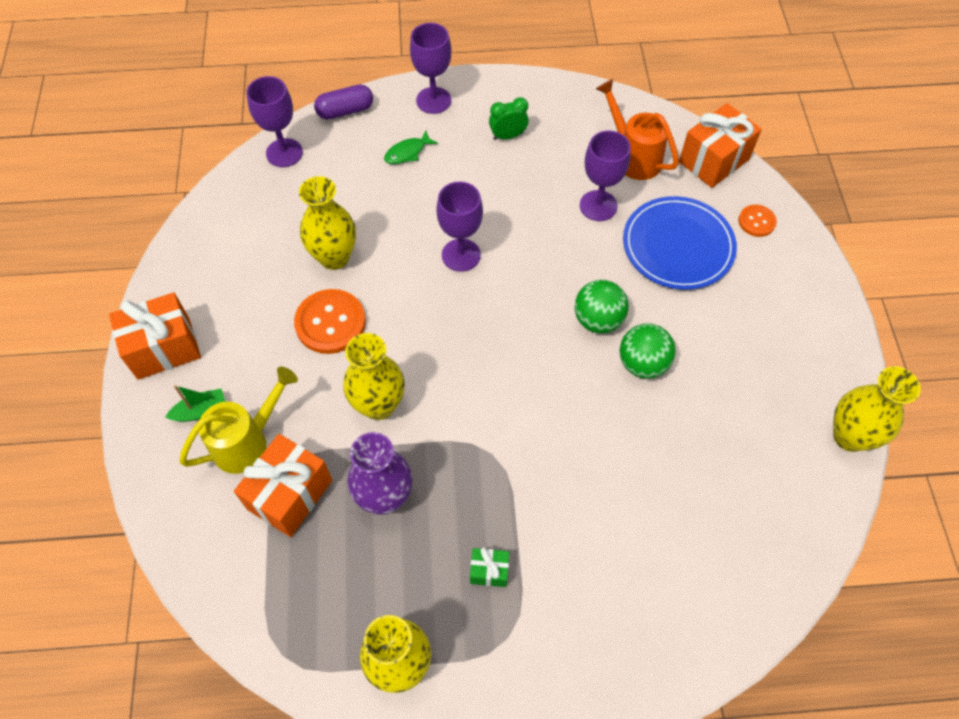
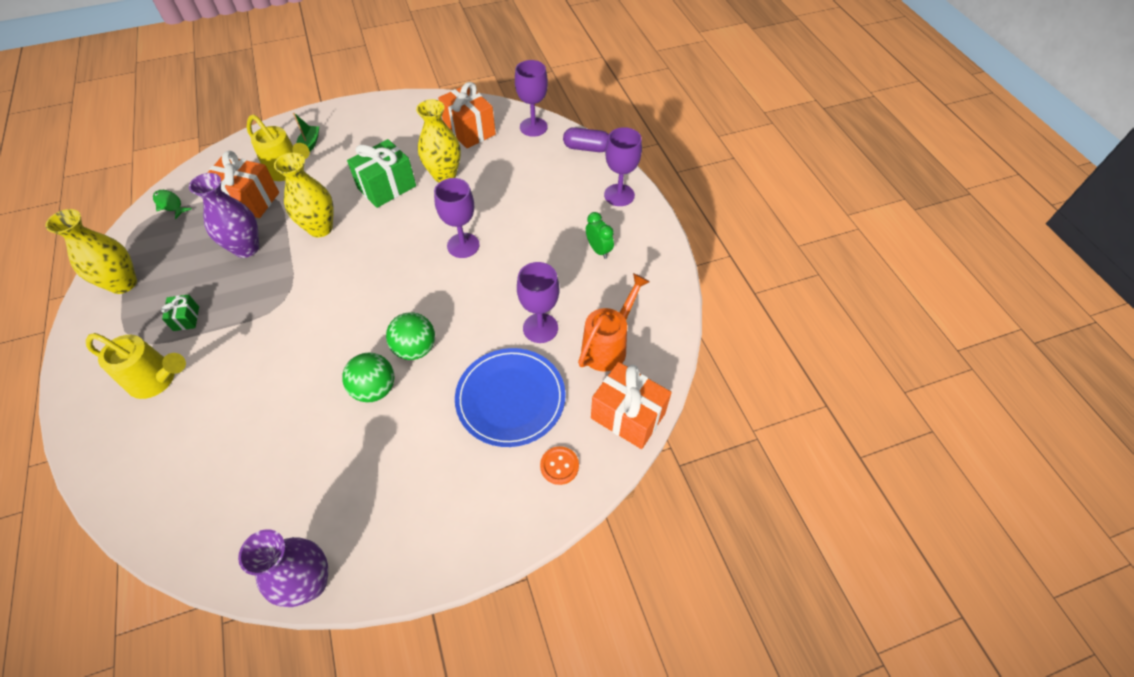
camera: 75 degrees right, 5 degrees down
(164, 348) = (355, 116): orange gift -> orange gift (469, 130)
(200, 411) = (310, 144): green boat -> green boat turned 135 degrees counterclockwise
(330, 323) = (387, 187): orange button -> green gift
(345, 111) = (586, 148): purple capsule -> purple capsule turned 45 degrees counterclockwise
(407, 152) = (557, 192): green fish -> green fish (170, 204)
(581, 601) = (157, 380): none -> yellow watering can
(849, 436) = (310, 583): yellow vase -> purple vase

